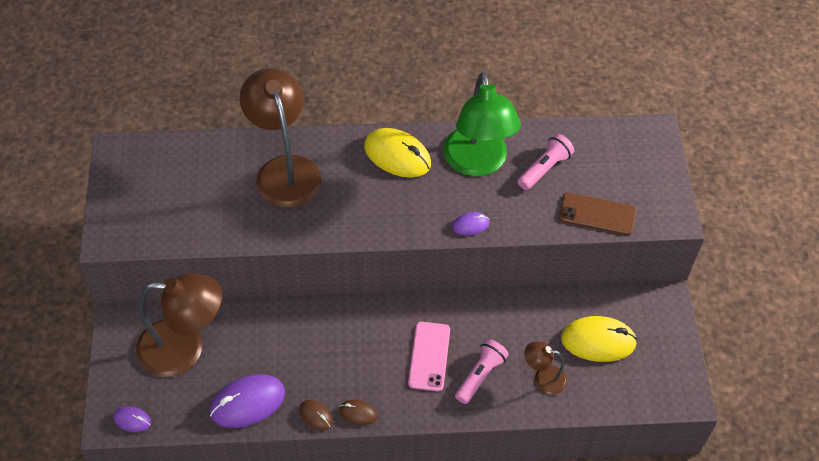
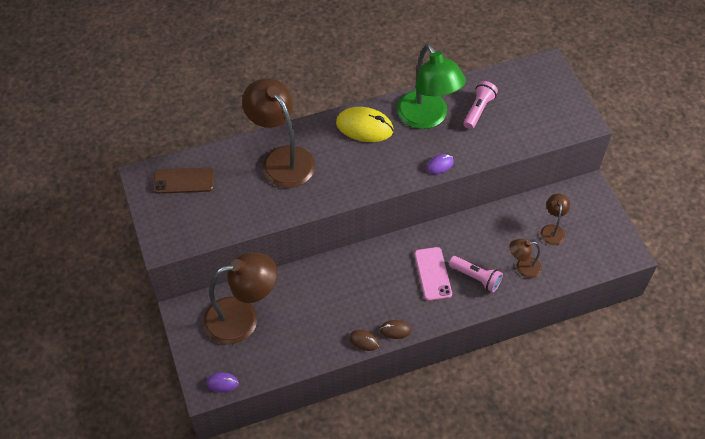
camera: 15 degrees left, 0 degrees up
(247, 402) = (308, 345): purple mouse -> none
(480, 375) = (476, 278): pink flashlight -> pink flashlight turned 105 degrees clockwise
(597, 214) = (529, 134): brown phone -> brown phone (183, 181)
(598, 341) = (552, 230): yellow mouse -> brown lamp

